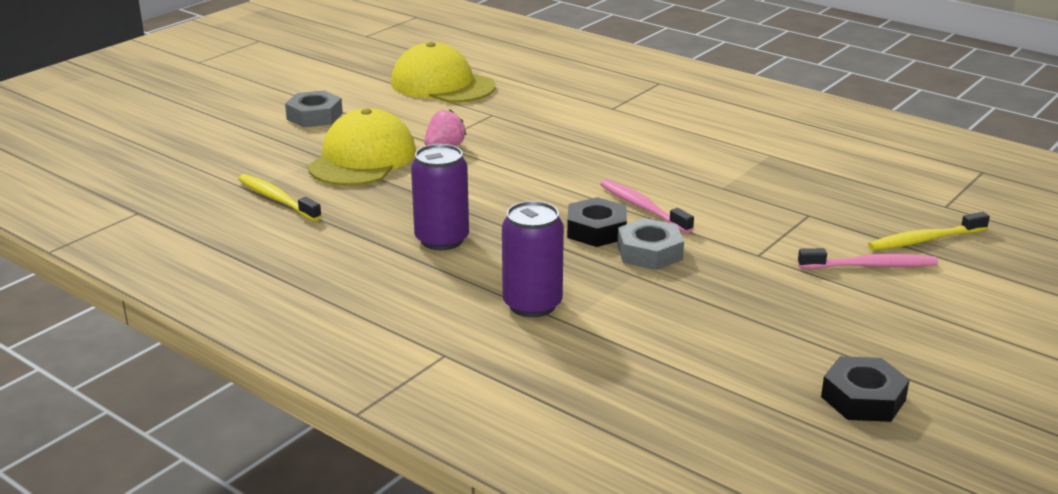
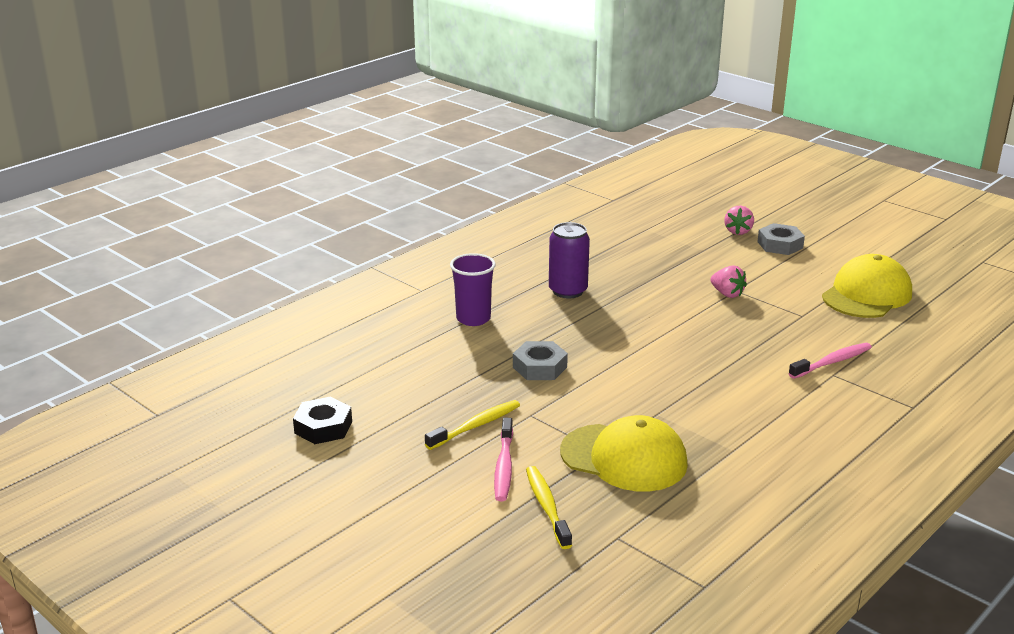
camera: 95 degrees right, 0 degrees up
(271, 136) = (738, 231): none -> pink strawberry
(277, 199) = (631, 237): yellow toothbrush -> yellow toothbrush (476, 426)
(362, 159) = (701, 263): yellow cap -> yellow cap (624, 458)
(532, 304) = (473, 319): purple can -> purple cup
(596, 230) = (578, 348): black nut -> none
(642, 207) = (617, 371): pink toothbrush -> pink toothbrush (832, 362)

